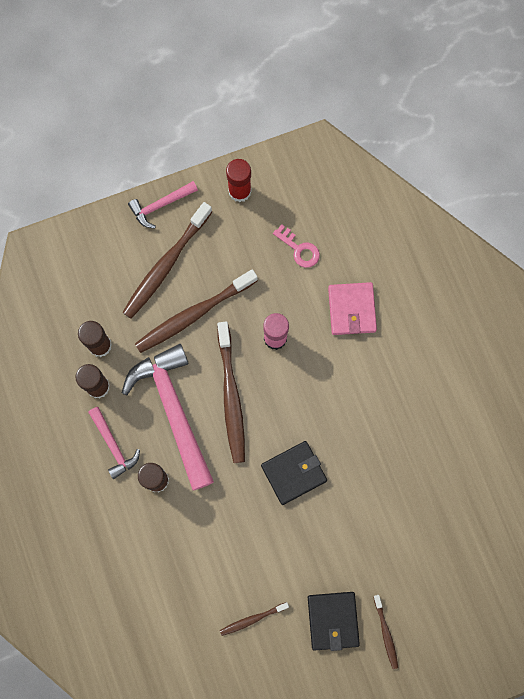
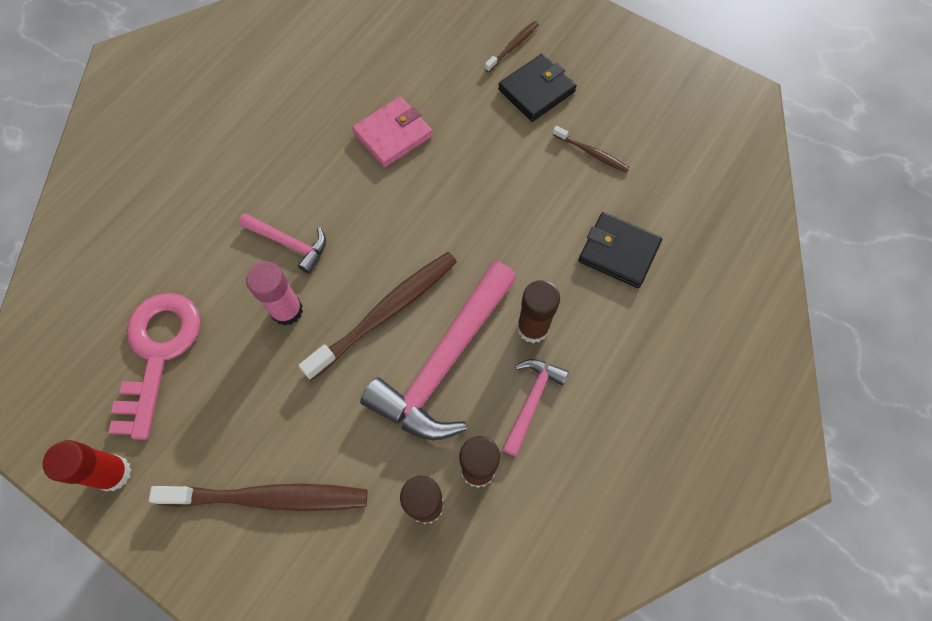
camera: 125 degrees left, 10 degrees down
(160, 205) = (188, 564): pink hammer -> pink hammer (290, 243)
(194, 314) = (313, 418): brown toothbrush -> none
(294, 473) = (424, 203): black wallet -> black wallet (618, 252)
(299, 249) = (158, 352): pink key -> pink key, size x1.99
(352, 309) = (204, 254): pink wallet -> pink wallet (393, 134)

